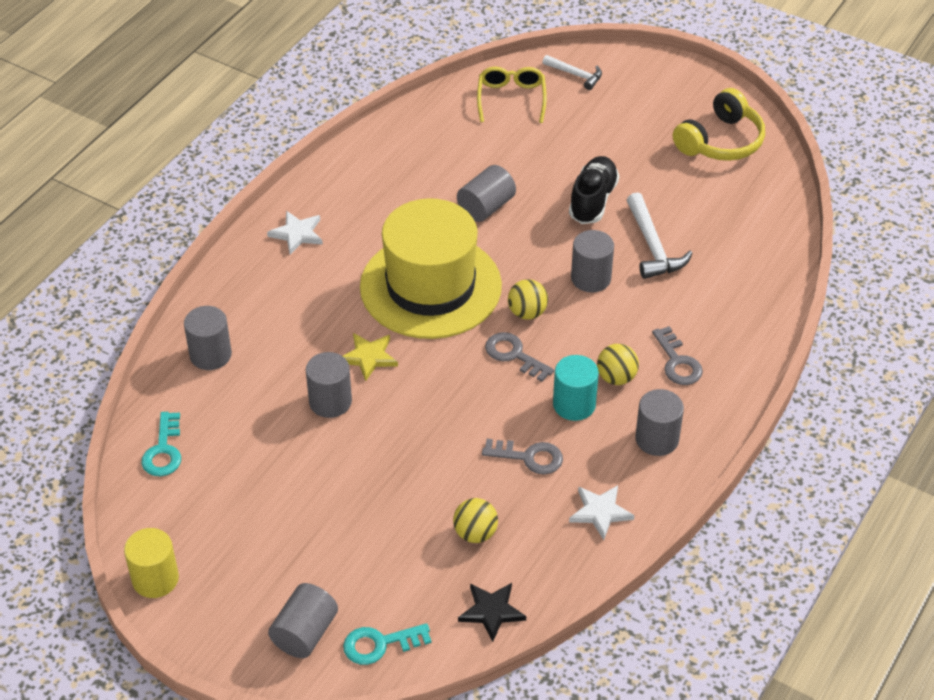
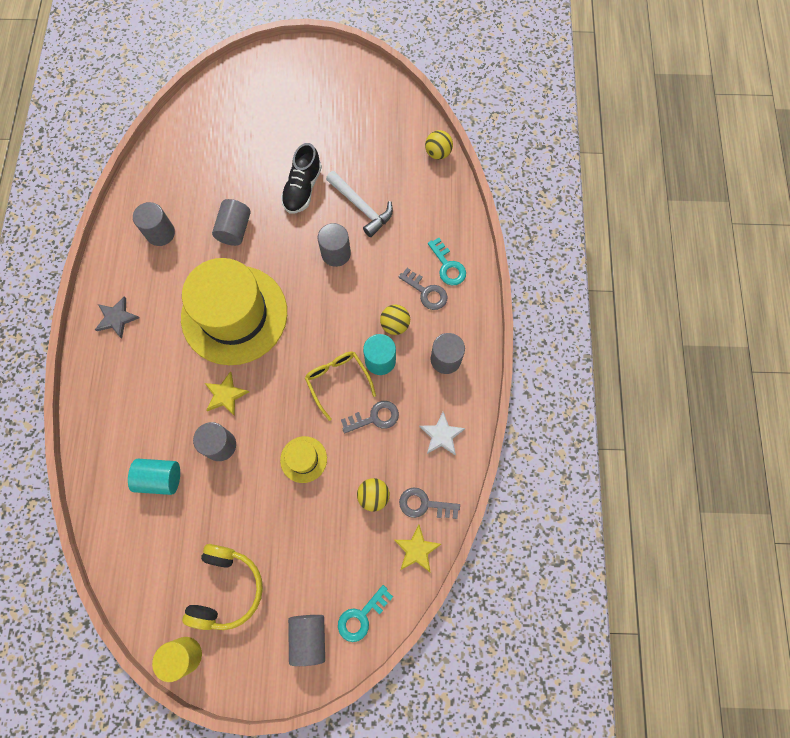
camera: 30 degrees left, 25 degrees up
(163, 450) = (128, 549): turquoise key -> turquoise key (448, 266)
(210, 355) = (115, 452): grey cylinder -> grey cylinder (160, 233)
(242, 402) = (160, 478): none -> turquoise cylinder
(297, 234) = (117, 318): white star -> grey star
(416, 459) = (303, 459): none -> yellow hat
(491, 611) = (416, 550): black star -> yellow star
(511, 99) = (201, 129): yellow glasses -> yellow glasses (338, 381)
(514, 355) = (320, 341): grey key -> grey key (424, 504)
(527, 313) = (310, 303): yellow ball -> yellow ball (438, 153)
(576, 75) = (234, 88): white hammer -> none
(593, 200) = (302, 189): black shoe -> black shoe turned 150 degrees counterclockwise
(720, 141) = (359, 99): yellow headphones -> yellow headphones (227, 588)

